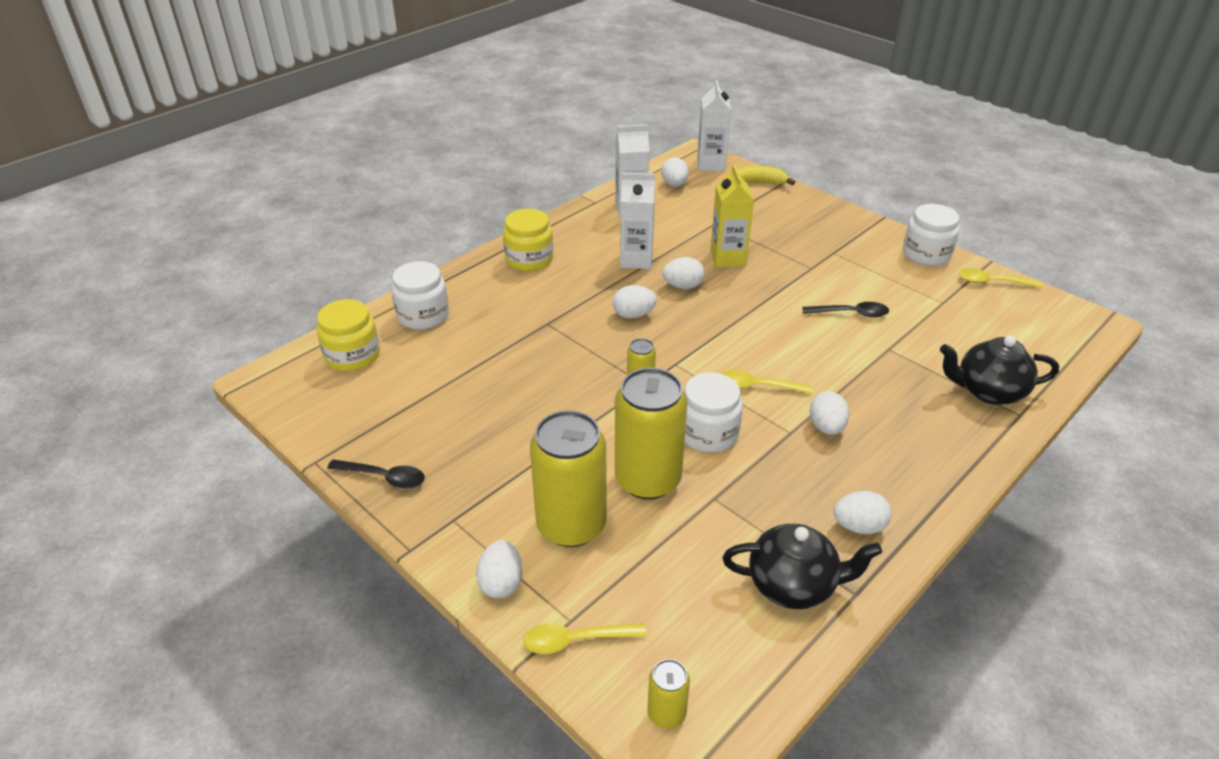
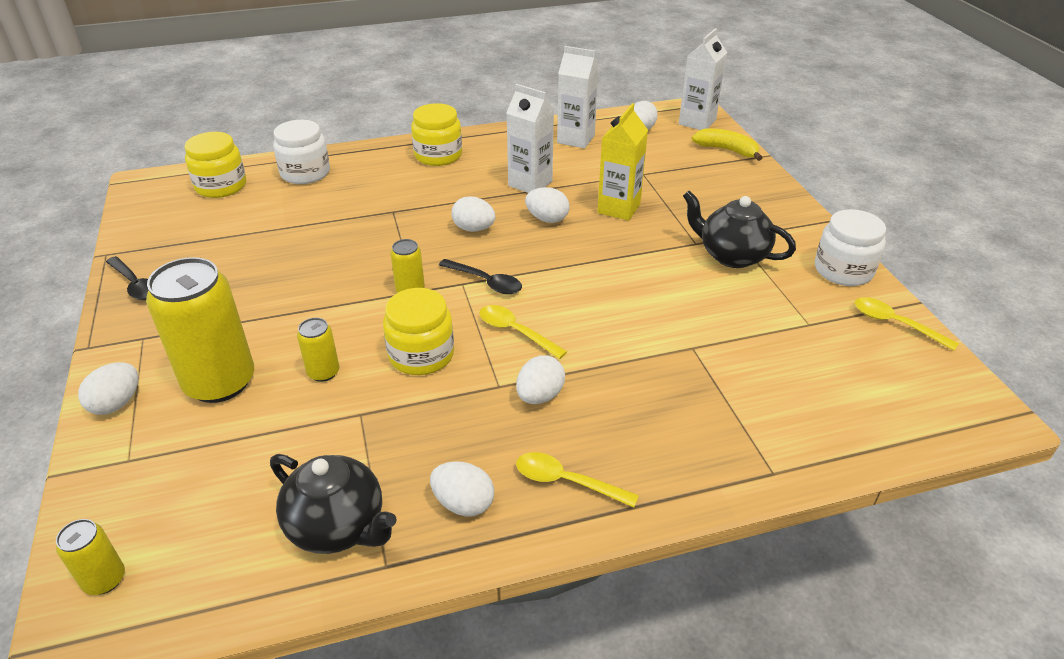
camera: 30 degrees right, 0 degrees up
(576, 640) = (113, 478): yellow spoon -> yellow spoon (567, 481)
(647, 479) = (323, 372): yellow can -> yellow can, size x0.46
(708, 433) = (421, 355): white jar -> yellow jar
(851, 313) = (689, 299): black spoon -> black spoon (486, 282)
(988, 391) = (761, 433): black teapot -> black teapot (731, 255)

